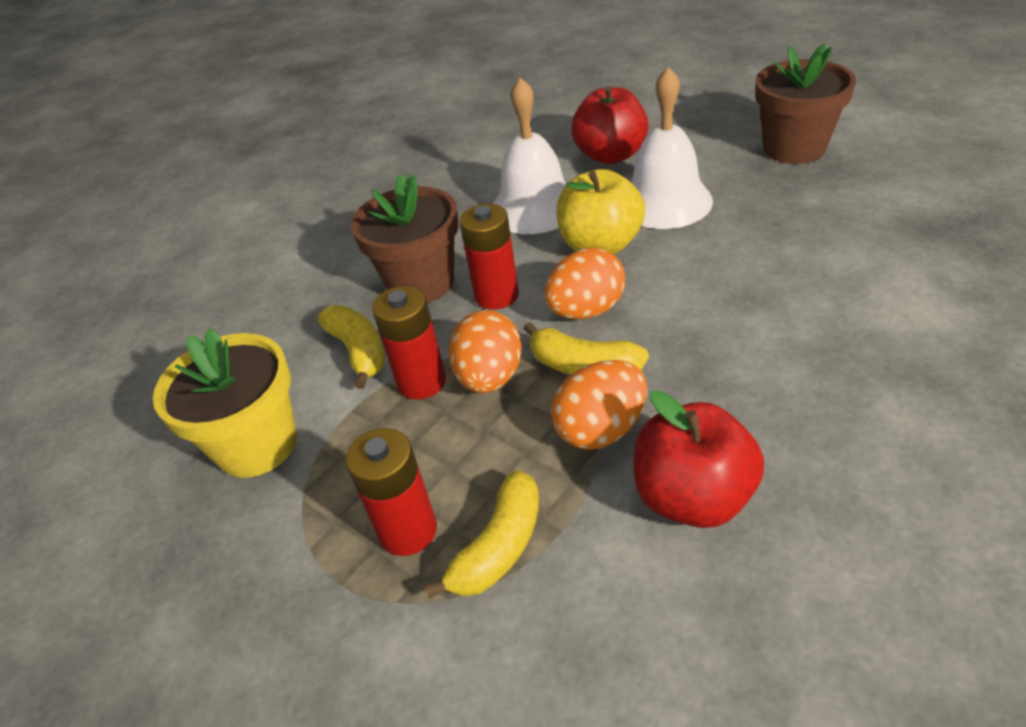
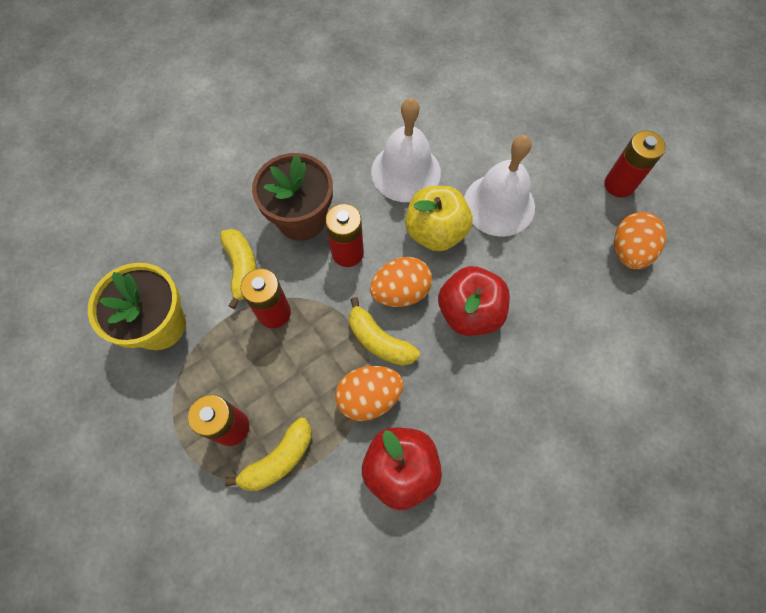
camera: 10 degrees right, 25 degrees up
(490, 377) = (317, 326): orange egg -> orange egg (629, 251)
(611, 155) = (483, 136): red apple -> red apple (469, 312)
(794, 148) = (619, 185): brown flower pot -> red battery

